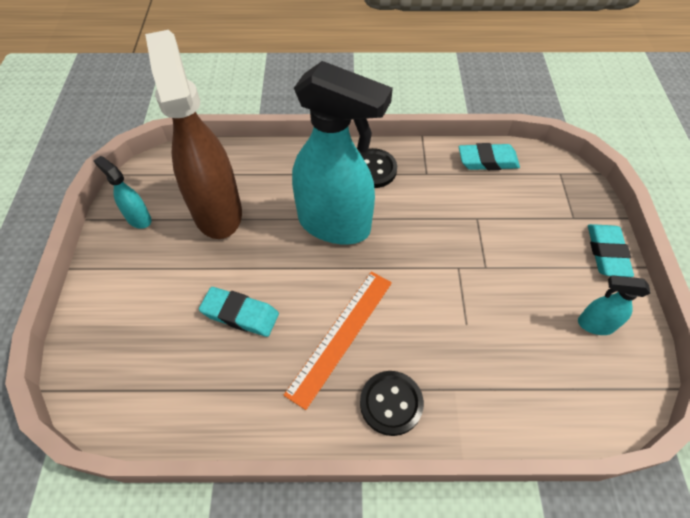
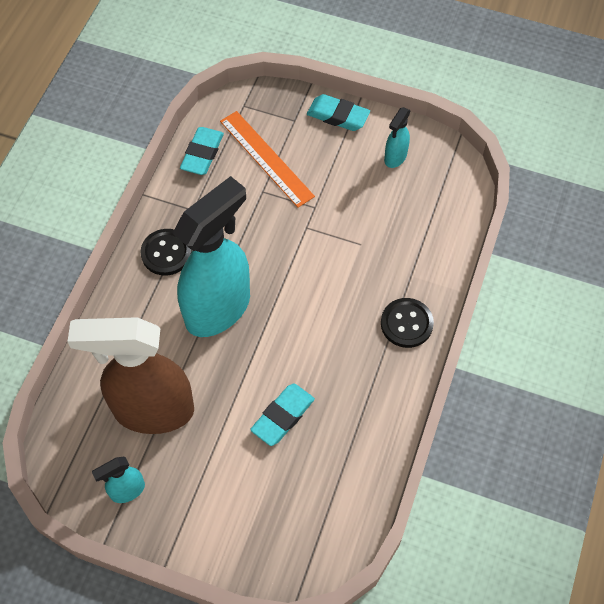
camera: 70 degrees left, 5 degrees up
(341, 336) = (335, 340): orange ruler -> orange ruler (266, 158)

